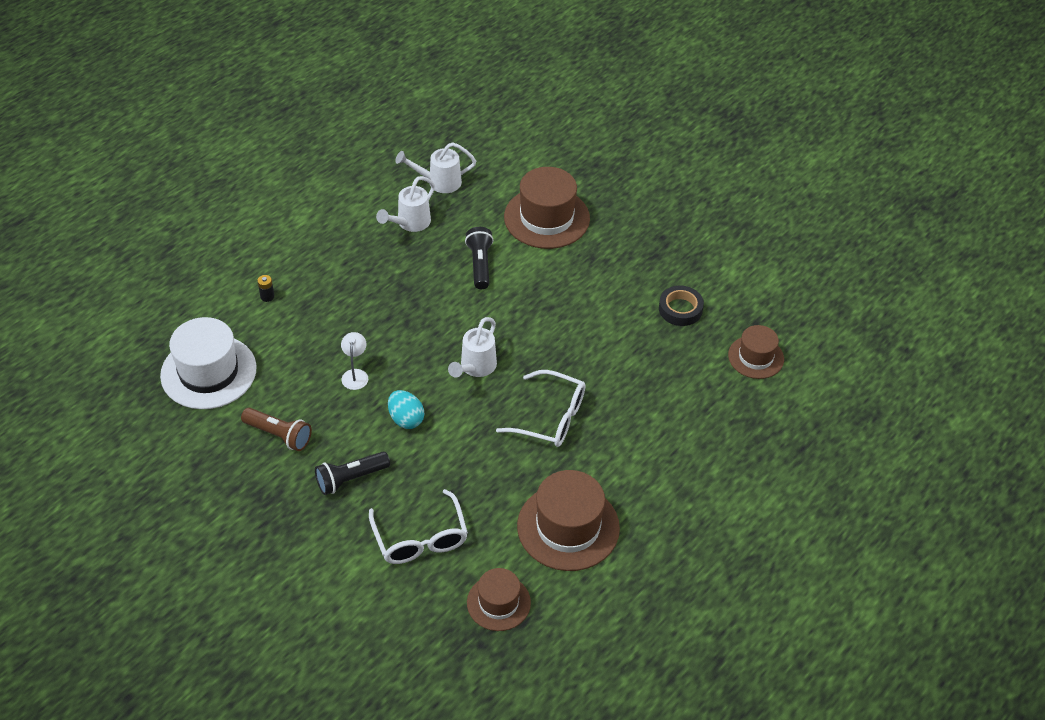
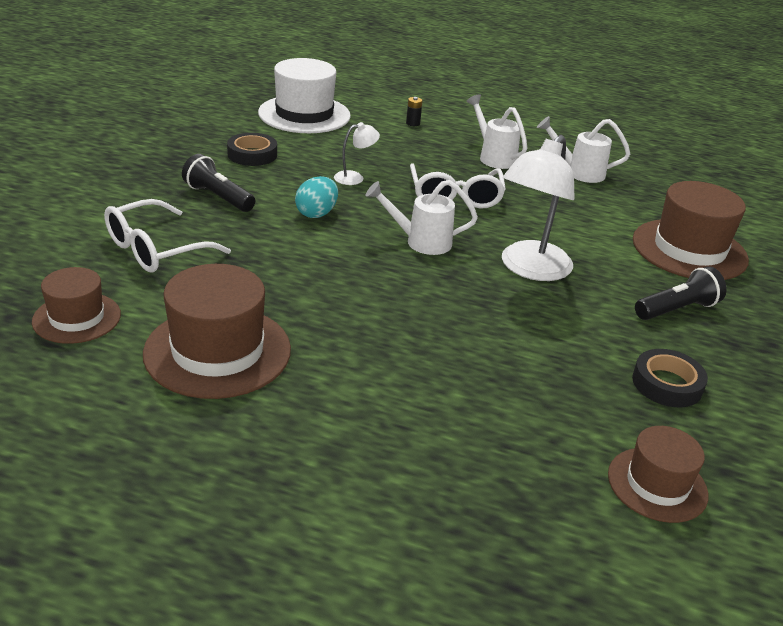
camera: 65 degrees right, 15 degrees down
(279, 435) = (252, 154): brown flashlight -> black tape
(438, 182) = (652, 178): white watering can -> white watering can (493, 157)
(480, 264) = (570, 219): black flashlight -> black flashlight (677, 309)
(536, 319) = (529, 269): none -> white lamp
(551, 418) = (386, 307): white glasses -> white glasses (455, 196)

